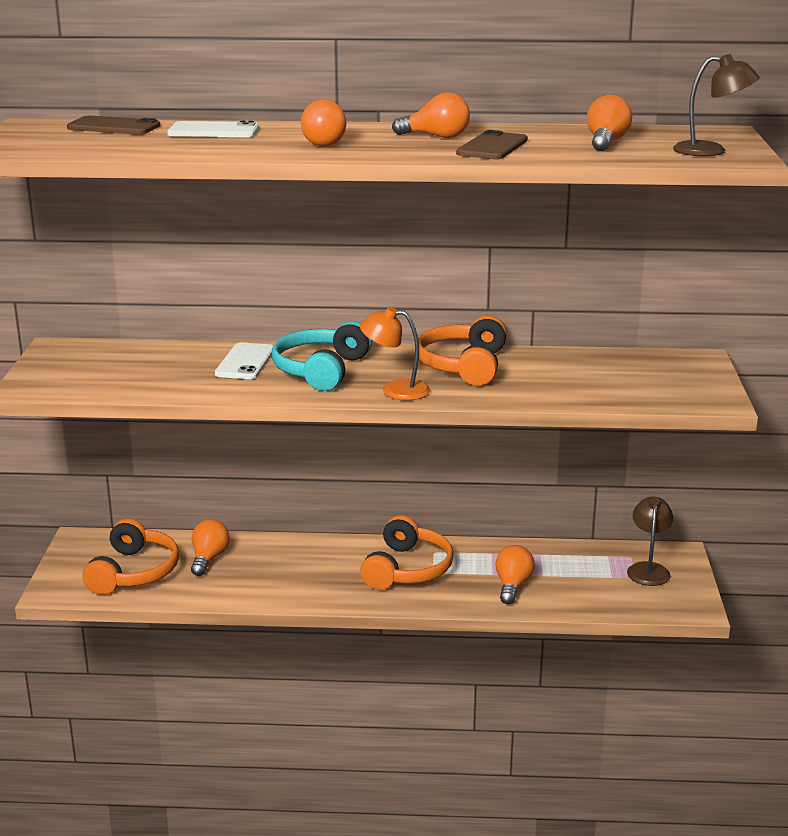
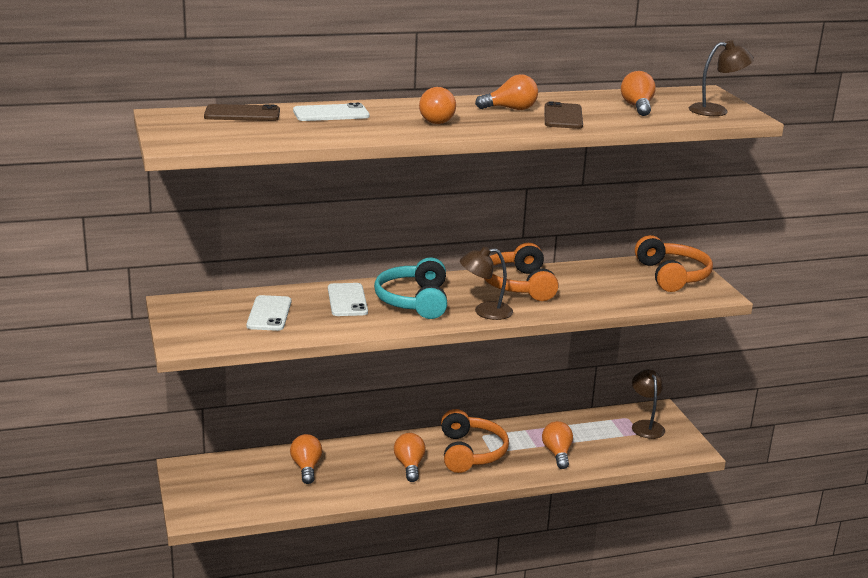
camera: 20 degrees left, 0 degrees up
(134, 572) = (251, 489): orange headphones -> orange headphones (672, 276)
(146, 367) = (269, 314): none -> white phone
(325, 574) = (409, 466): none -> orange light bulb
(395, 390) = (485, 311): orange lamp -> brown lamp

